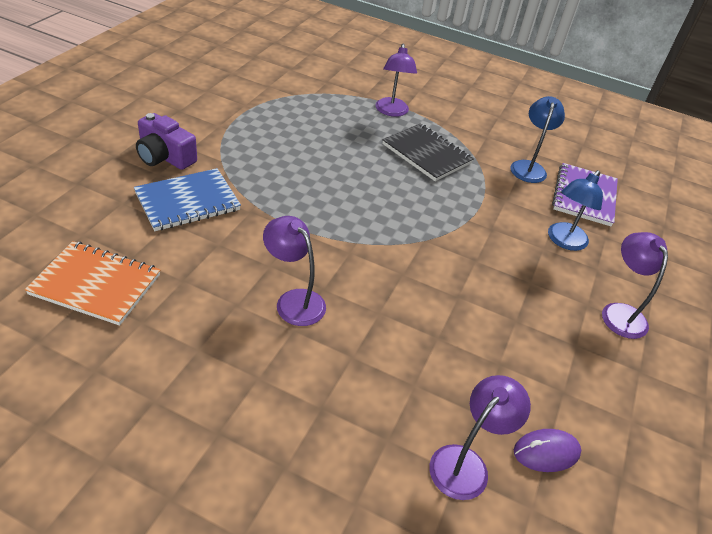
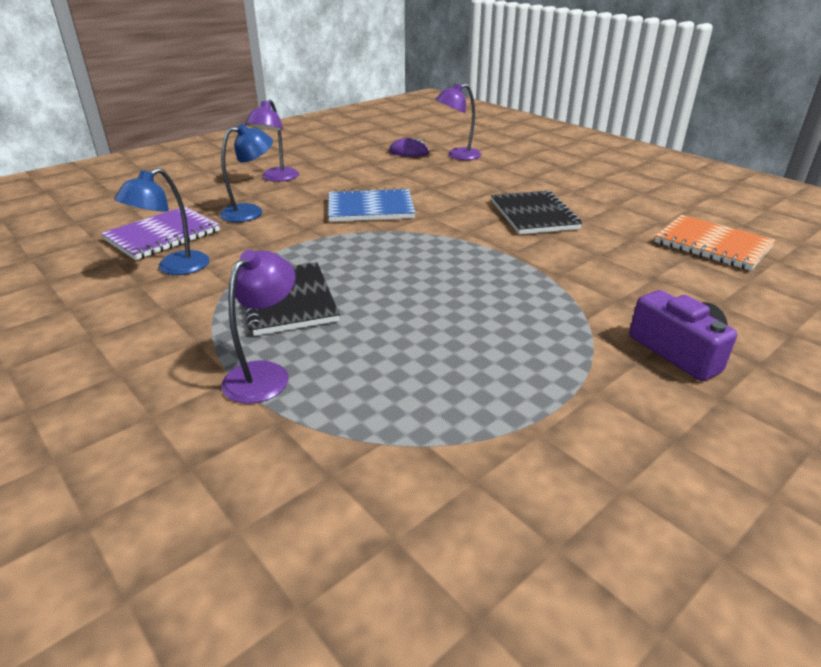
camera: 150 degrees left, 10 degrees down
(187, 202) = (635, 293): blue notebook -> blue notebook (370, 208)
(294, 300) = (534, 215): purple lamp -> black notebook

